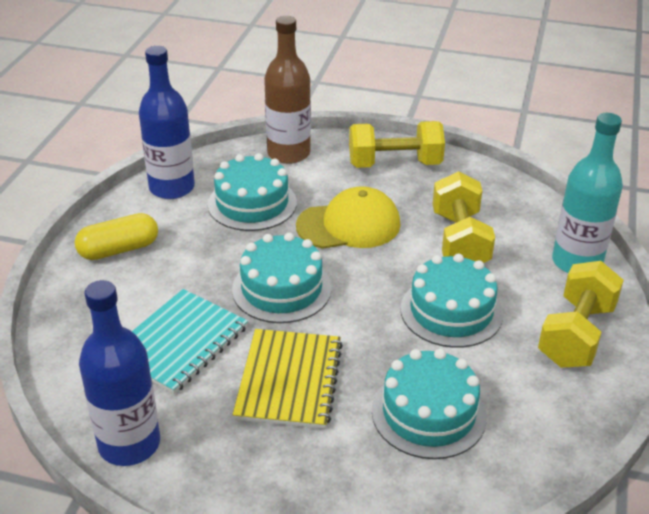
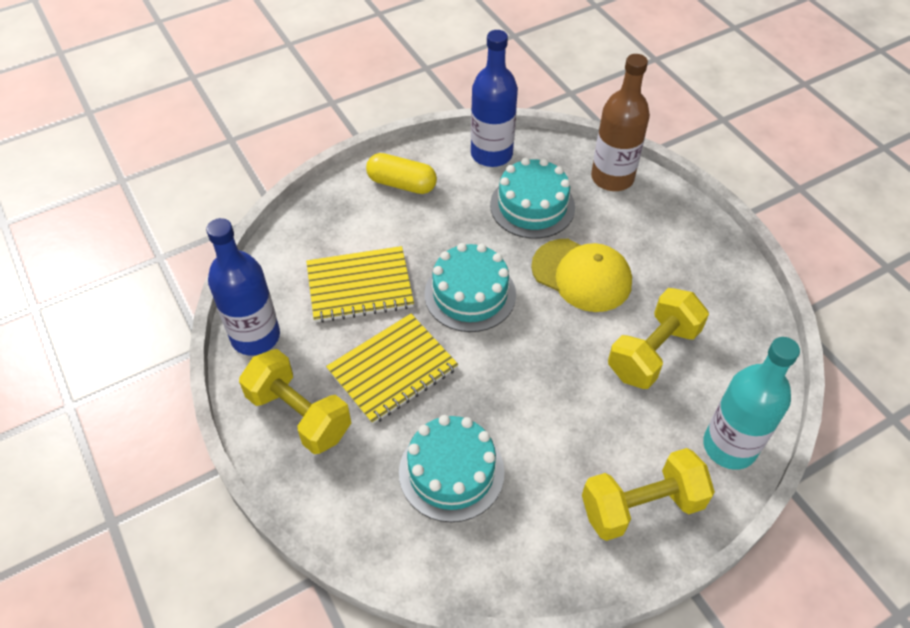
camera: 45 degrees right, 15 degrees up
(179, 342) = (359, 286): turquoise notebook -> yellow notebook
(394, 164) = (687, 244): yellow dumbbell -> yellow dumbbell (299, 414)
(451, 311) = (568, 407): turquoise cake -> none

